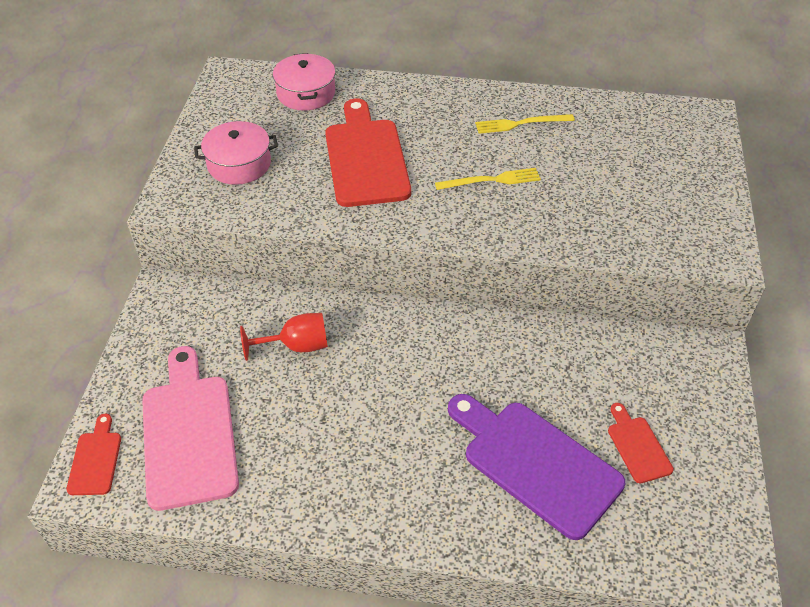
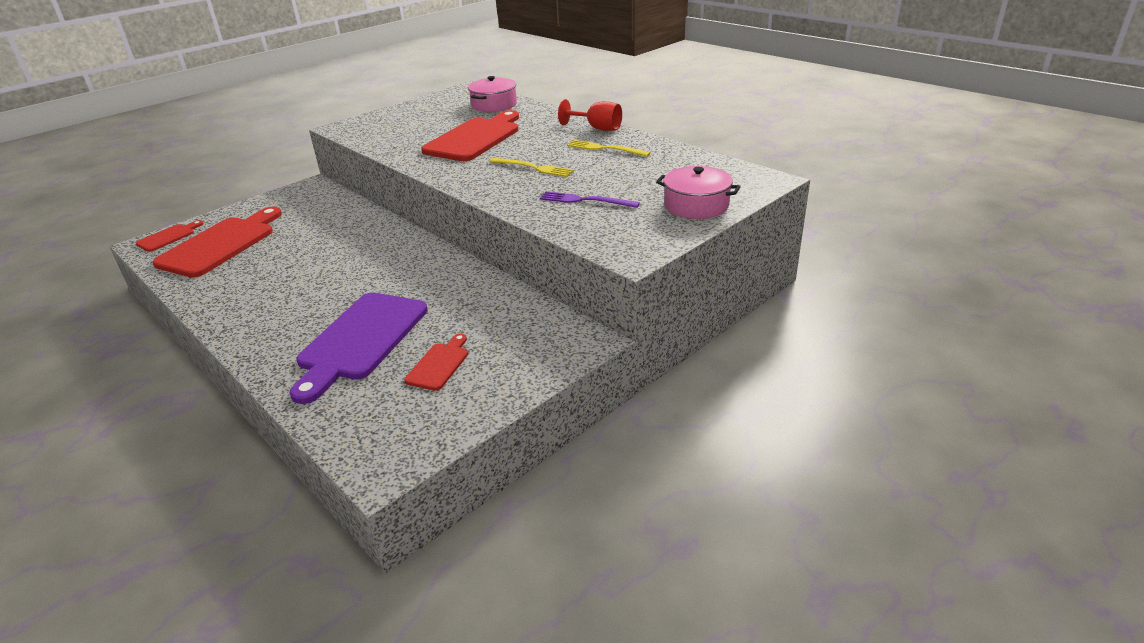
camera: 40 degrees right, 15 degrees down
(188, 433) = (221, 244): pink cutting board -> red cutting board
(239, 164) = (402, 123): pink pot -> pink pot (696, 205)
(296, 346) = (332, 231): red goblet -> red goblet (597, 128)
(535, 463) = (360, 340): purple cutting board -> purple cutting board turned 150 degrees counterclockwise
(600, 206) = (585, 200): none -> purple fork

